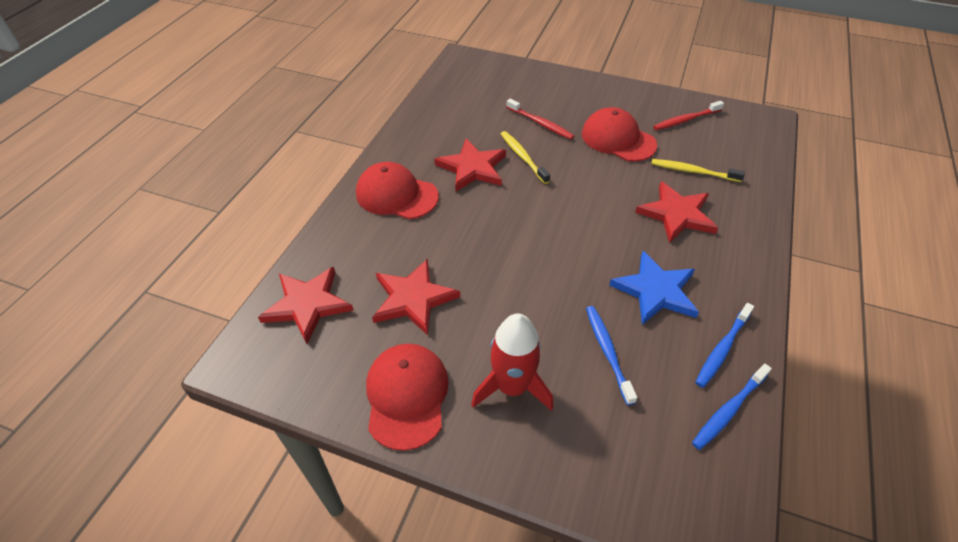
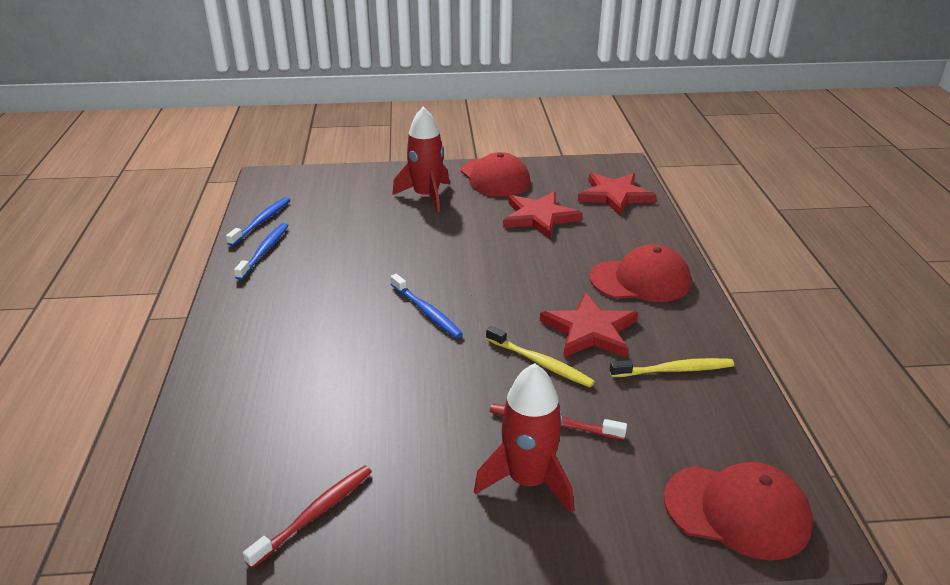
camera: 155 degrees right, 15 degrees down
(571, 104) = (528, 480): none -> red rocket
(607, 351) = (362, 227): blue toothbrush -> blue toothbrush (426, 312)
(618, 139) = (422, 433): red cap -> red cap (737, 511)
(656, 291) = (329, 273): blue star -> none
(677, 214) = (315, 348): red star -> none
(693, 171) = (297, 413): yellow toothbrush -> yellow toothbrush (674, 370)

